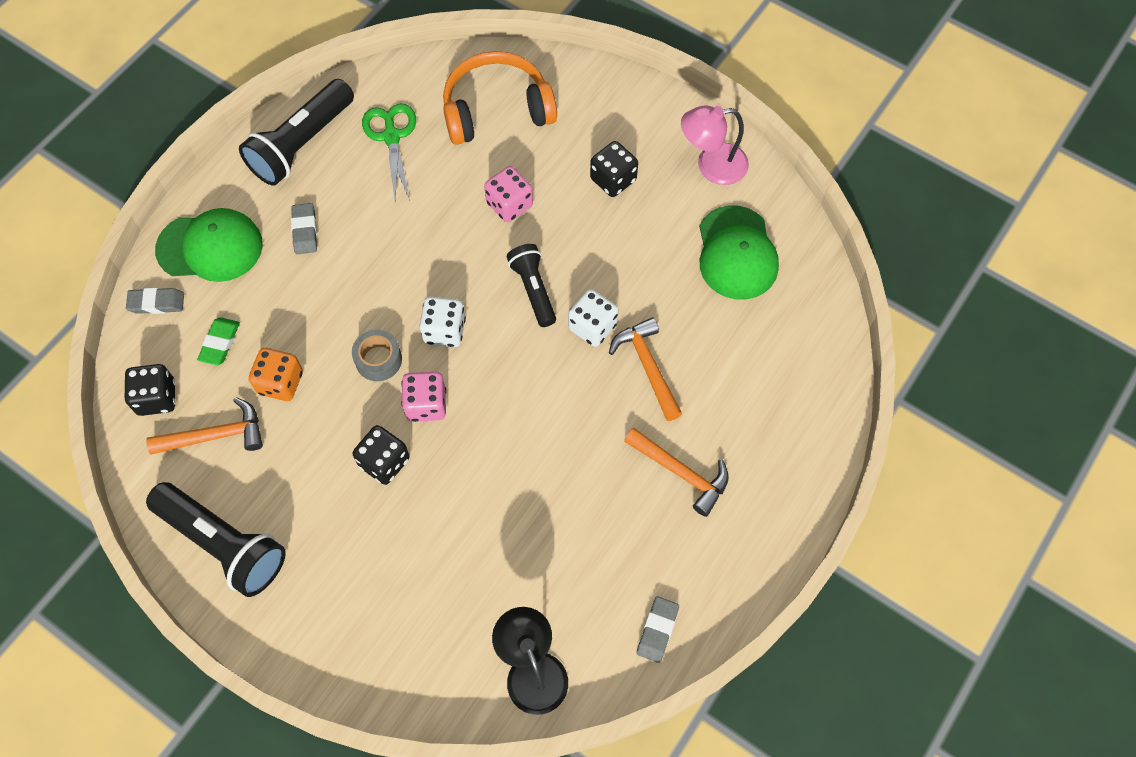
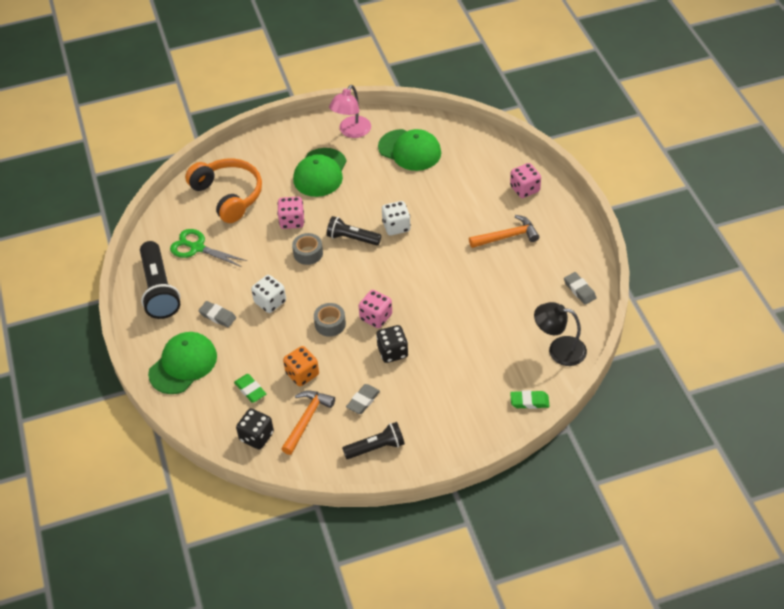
camera: 50 degrees left, 15 degrees down
(156, 303) = (194, 408): grey eraser -> grey eraser (363, 401)
(224, 543) = (376, 447): black flashlight -> black flashlight, size x0.61
(417, 686) = (529, 401): none -> green eraser
(444, 331) = (340, 287): white dice -> white dice (270, 302)
(472, 258) = (308, 253): none -> grey tape
(496, 110) = (228, 195): orange headphones -> orange headphones turned 120 degrees clockwise
(613, 179) = (320, 173): black dice -> green cap
(647, 367) = (439, 218): orange hammer -> none
(785, 439) = (524, 189): none -> pink dice

